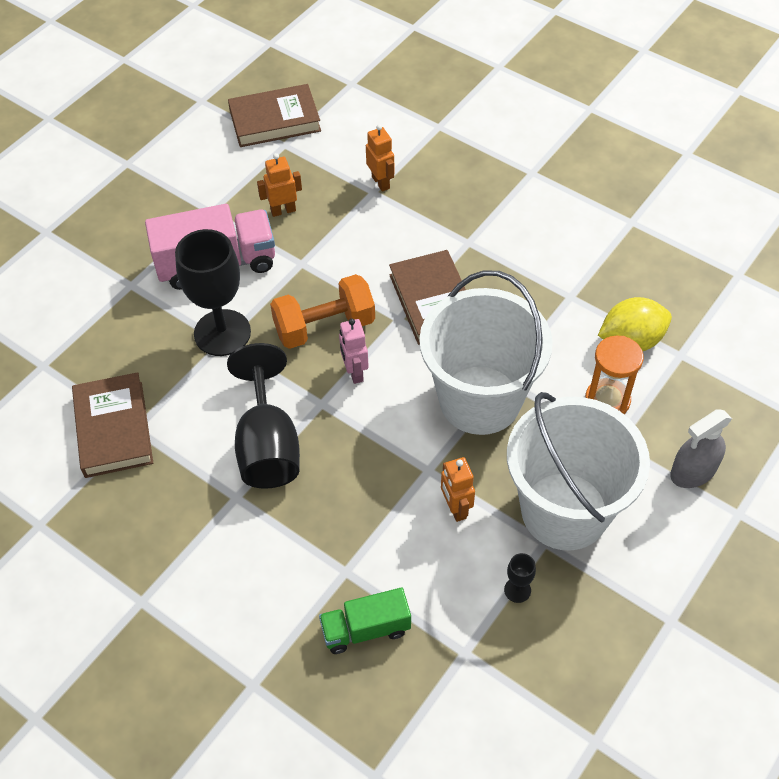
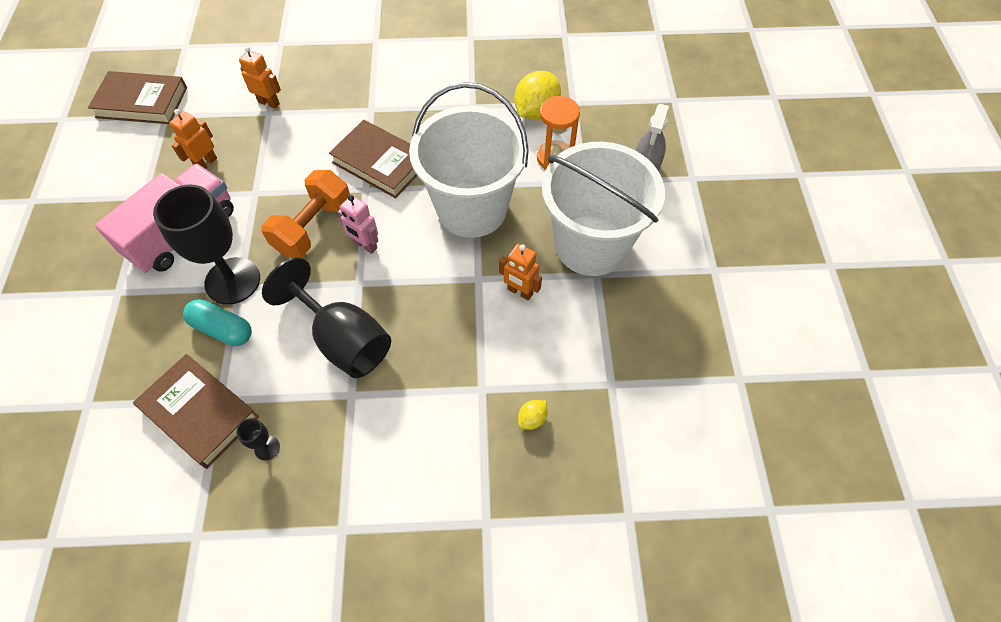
camera: 40 degrees left, 5 degrees up
(183, 370) = (222, 329): none -> turquoise capsule
(275, 120) = (142, 102): brown book -> brown book turned 60 degrees clockwise
(366, 629) = (532, 419): green truck -> yellow lemon
(517, 590) = (607, 317): black goblet -> black goblet (267, 448)

